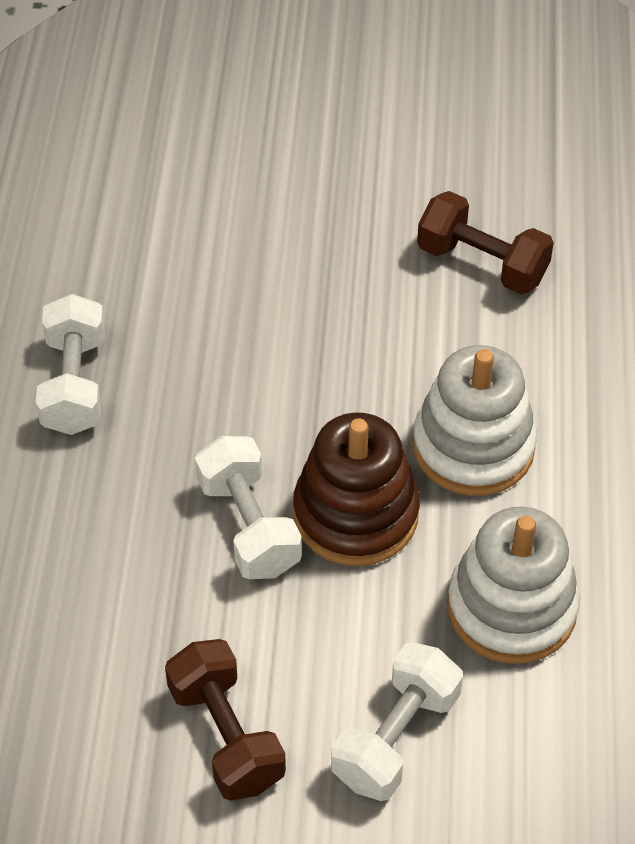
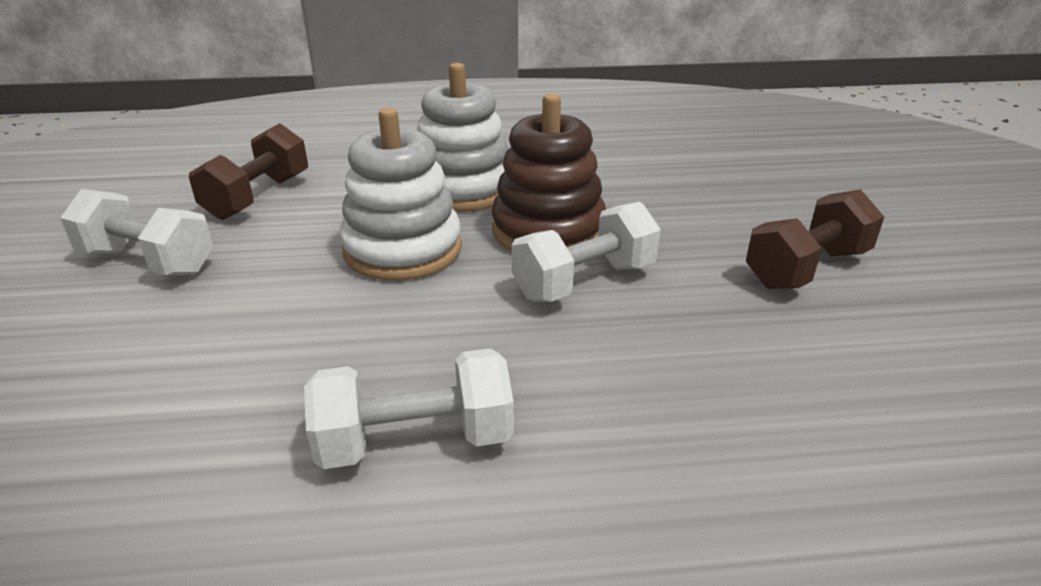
camera: 100 degrees left, 20 degrees down
(396, 737) = (742, 200): white dumbbell -> white dumbbell (148, 262)
(511, 608) = (605, 169): white stacking toy -> white stacking toy (403, 250)

